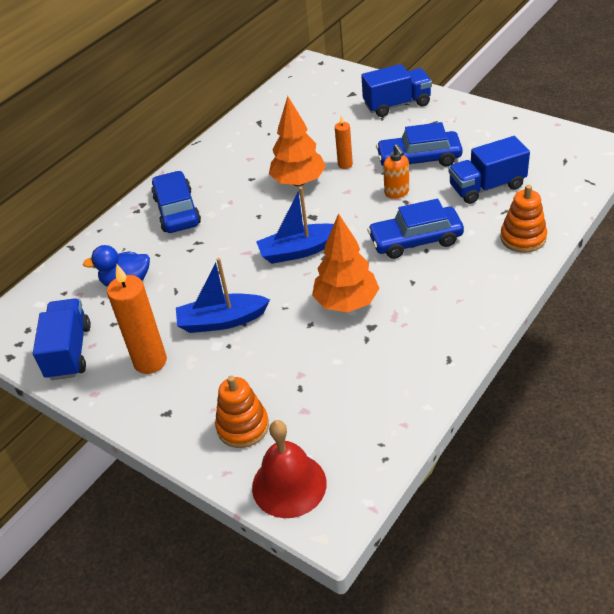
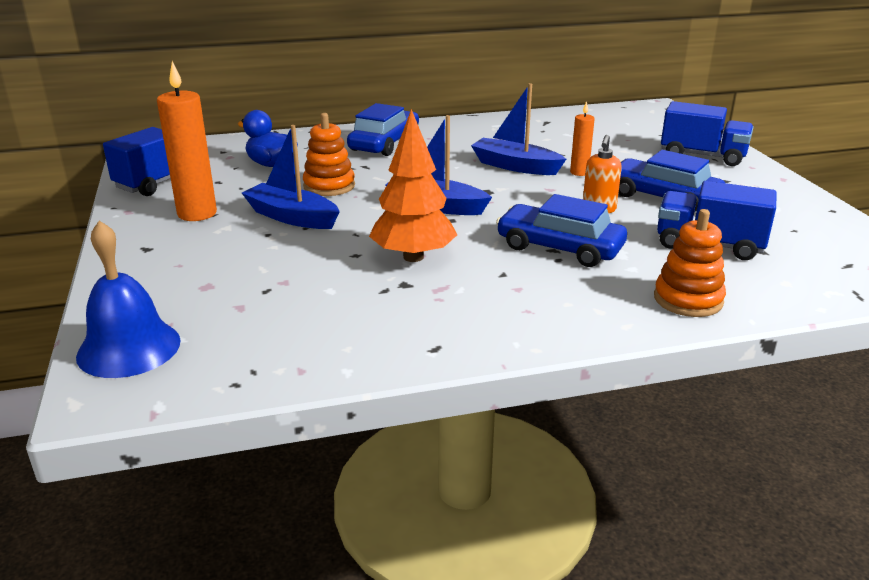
camera: 35 degrees right, 15 degrees down
(243, 426) = (176, 288): orange stacking toy -> orange stacking toy (329, 186)
(289, 485) = (129, 348): red bell -> blue bell
(298, 182) = (515, 166): orange tree -> blue boat

